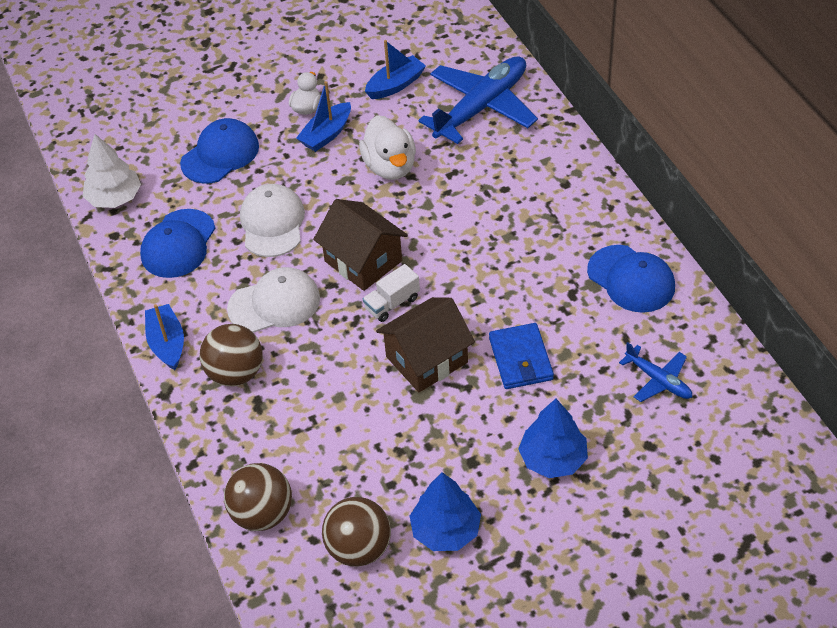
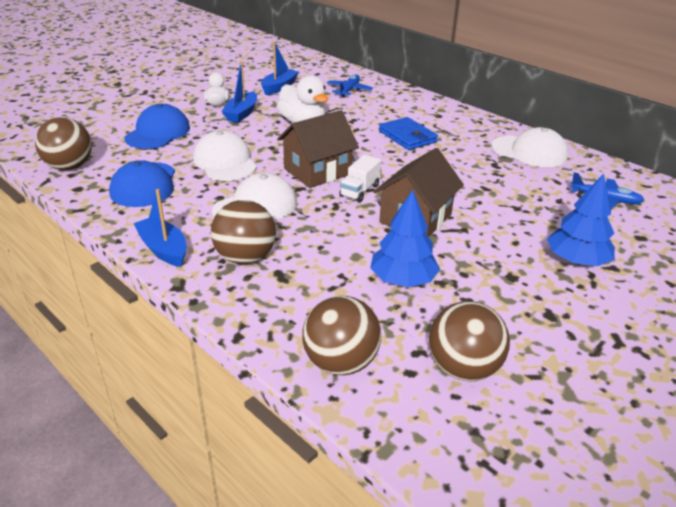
camera: 25 degrees left, 15 degrees down
(114, 198) = (69, 167): white tree -> brown ball
(363, 261) = (317, 171): brown house -> brown house turned 60 degrees counterclockwise
(445, 530) = (533, 332): blue tree -> blue tree (402, 280)
(481, 107) = (349, 90): blue plane -> blue plane, size x0.50
(521, 359) = (491, 205): blue wallet -> blue wallet (407, 136)
(631, 279) = (529, 152): blue cap -> white cap

